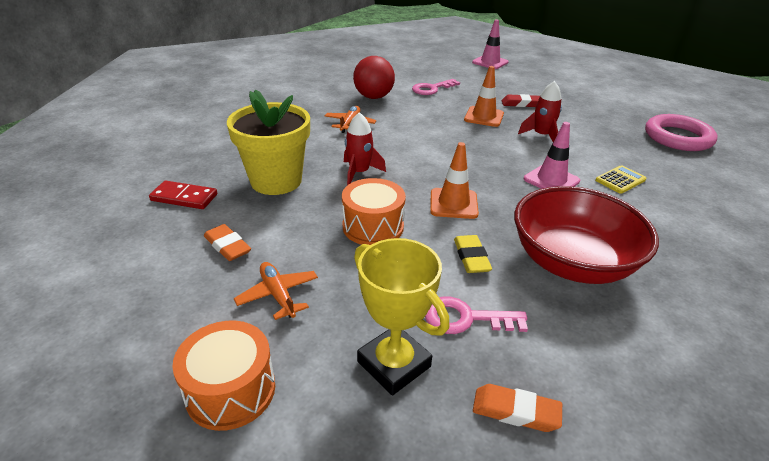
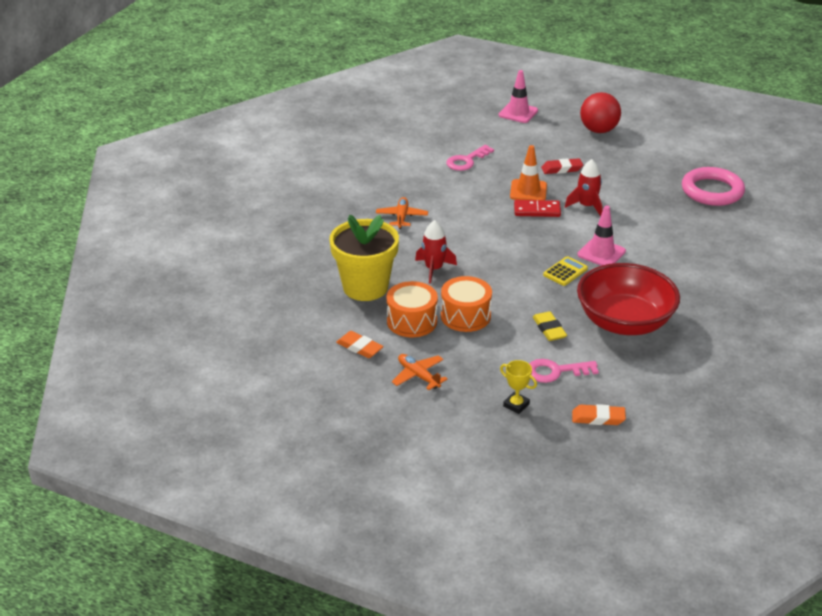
camera: 10 degrees left, 0 degrees up
(184, 197) = (296, 313): red domino -> red domino (537, 210)
(230, 390) = (419, 434): orange drum -> orange drum (412, 321)
(373, 97) = (411, 180): red ball -> red ball (598, 130)
(394, 364) = (516, 405): yellow trophy -> yellow trophy, size x0.54
(453, 204) = (524, 287): orange traffic cone -> none
(620, 180) = (659, 245): yellow calculator -> yellow calculator (565, 272)

